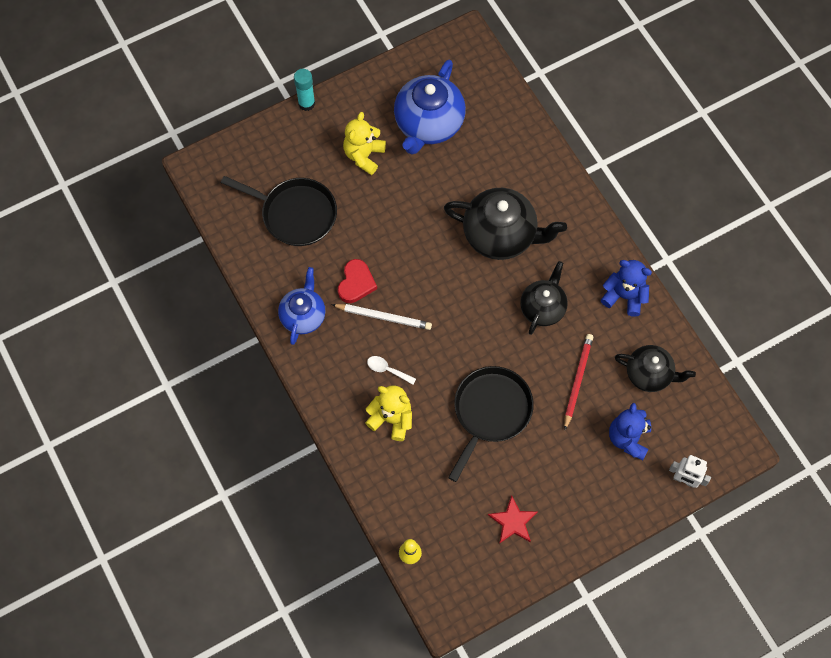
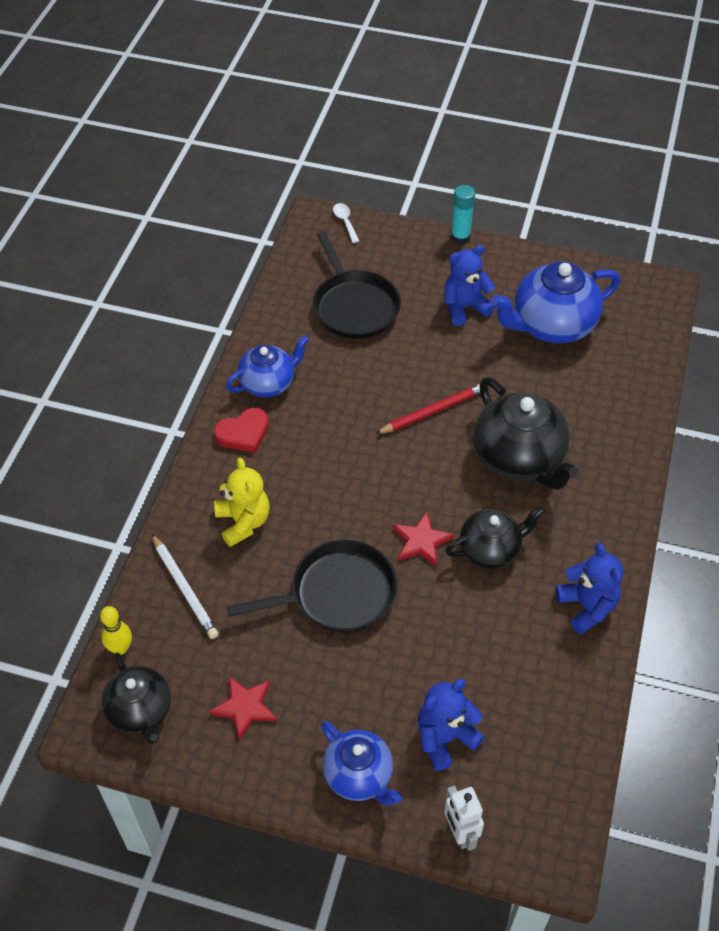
camera: 45 degrees right, 15 degrees down
(356, 283) = (342, 394): red heart -> red heart (243, 433)
(364, 155) = (465, 307): yellow teddy bear -> blue teddy bear
(383, 317) = (334, 438): white pencil -> white pencil (184, 588)
(387, 370) = (287, 481): white spoon -> white spoon (345, 222)
(501, 337) = (421, 541): none -> red star
(577, 381) = (453, 640): red pencil -> red pencil (432, 411)
(608, 500) = (359, 776): none -> blue teapot
(649, 374) = (534, 699): black teapot -> black teapot (140, 712)

